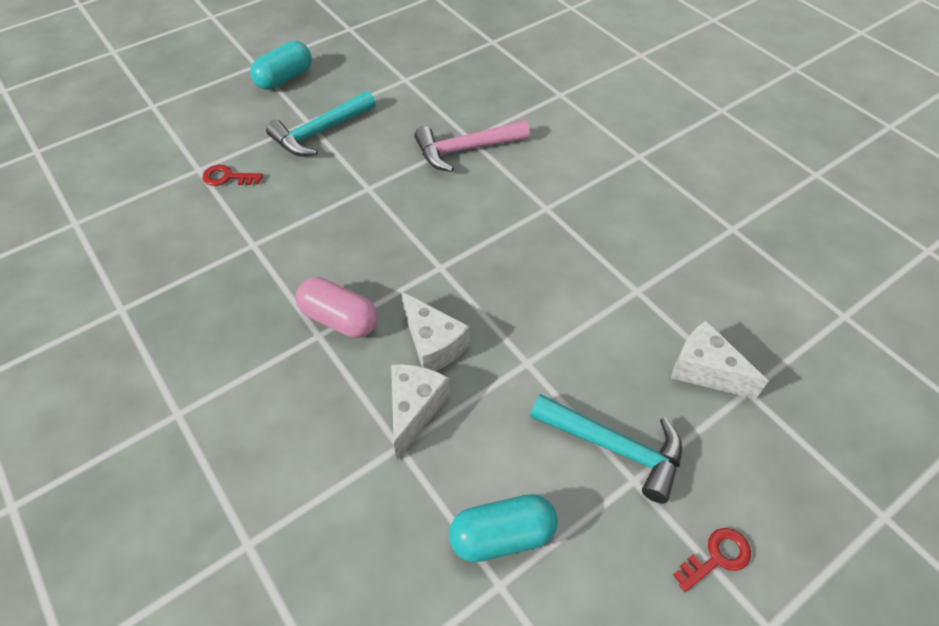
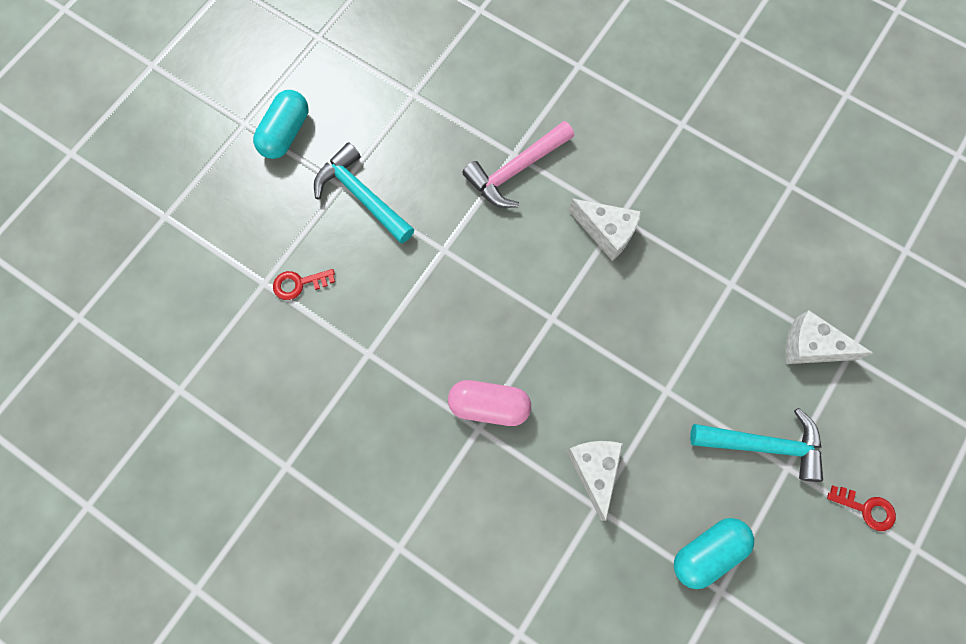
camera: 20 degrees left, 20 degrees up
(320, 132) = (361, 195): turquoise hammer -> turquoise hammer turned 105 degrees clockwise
(433, 344) = (581, 402): white cheese -> white cheese (606, 232)
(717, 557) = (866, 508): red key -> red key turned 75 degrees clockwise

